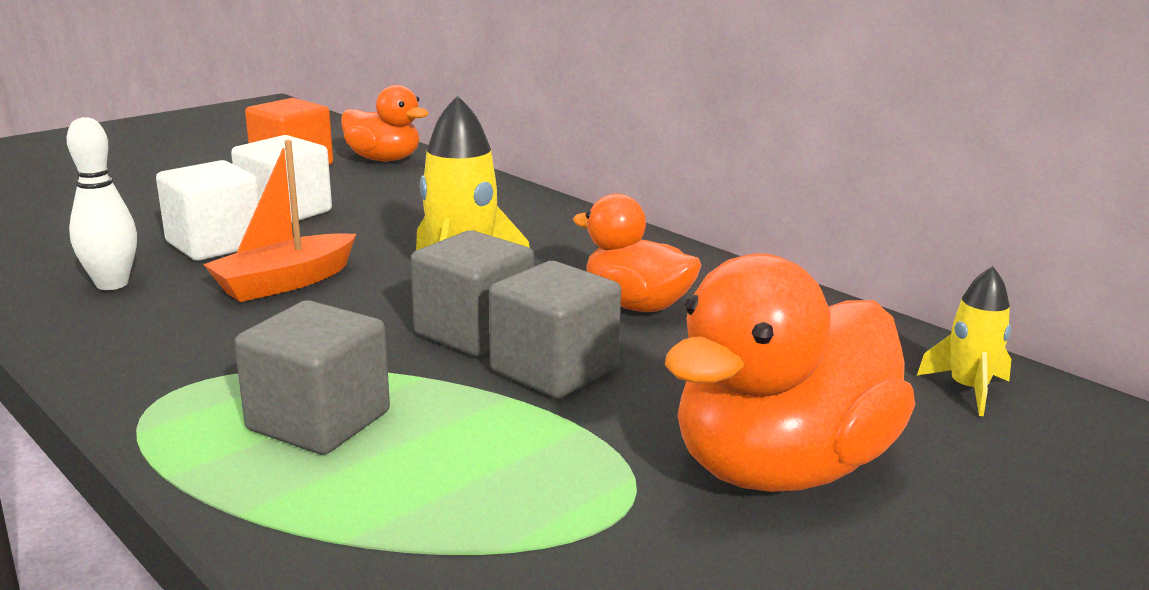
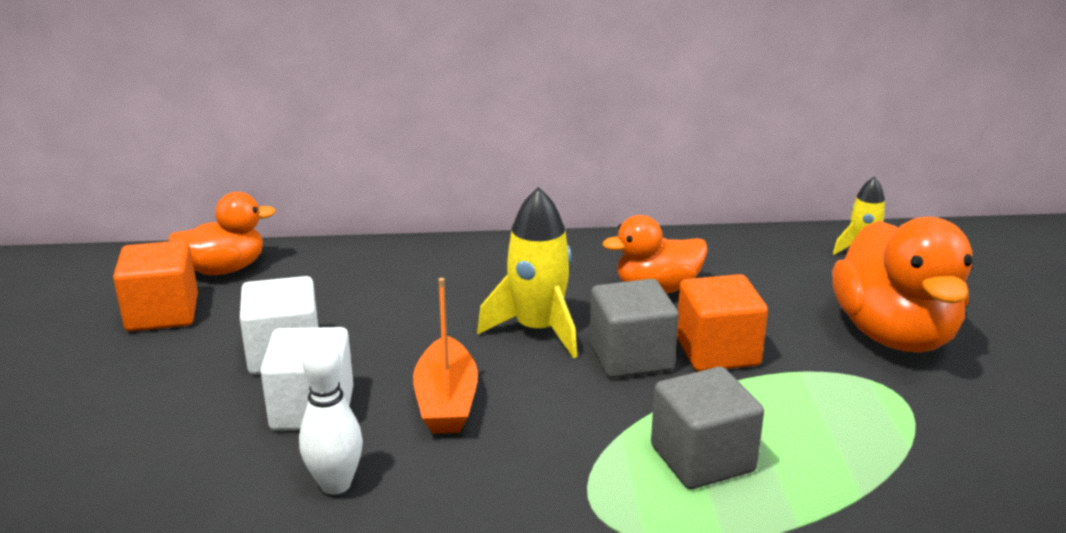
camera: 50 degrees left, 5 degrees up
(554, 370) = (717, 351): grey cube -> orange cube

